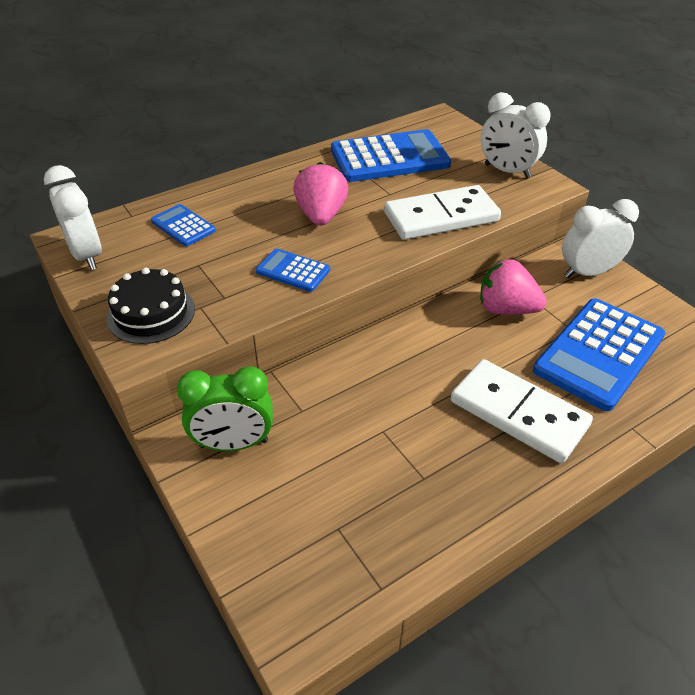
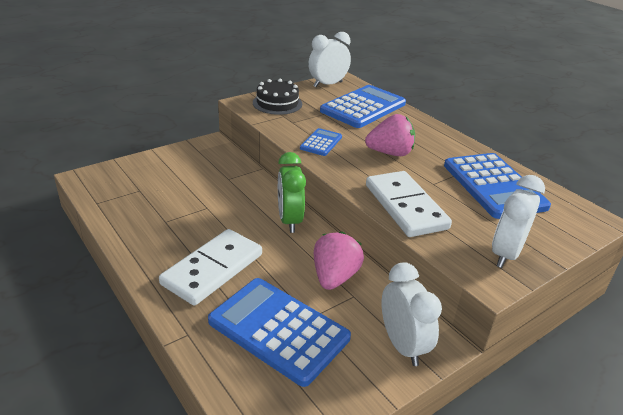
camera: 85 degrees right, 10 degrees down
(183, 226) = (363, 107): blue calculator -> blue calculator, size x2.02
(233, 443) = (206, 158): green clock -> green clock (289, 220)

